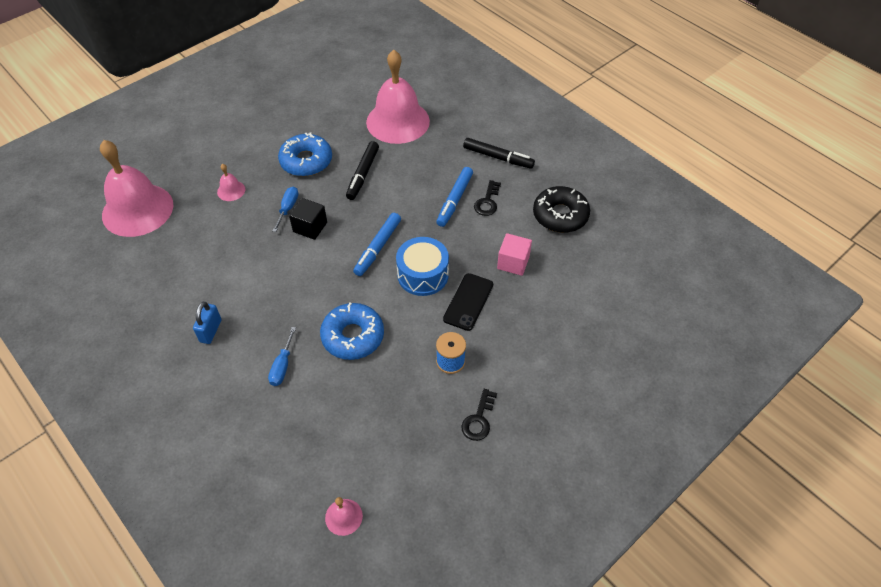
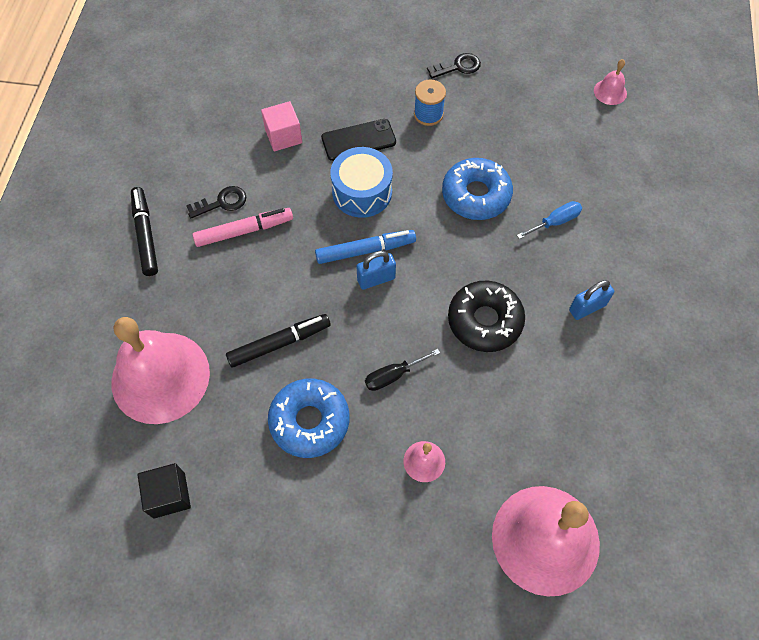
camera: 130 degrees left, 10 degrees up
(288, 208) = (393, 375): blue screwdriver -> black screwdriver
(310, 227) = (397, 331): black cube -> black cube (169, 495)
(353, 240) = (376, 279): none -> blue padlock
(454, 200) = (244, 231): blue marker -> pink marker
(560, 215) = (190, 136): black donut -> black donut (484, 321)

